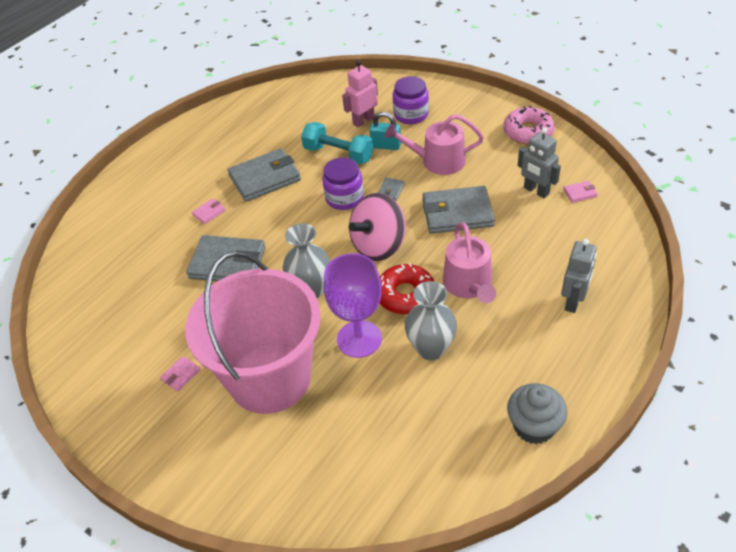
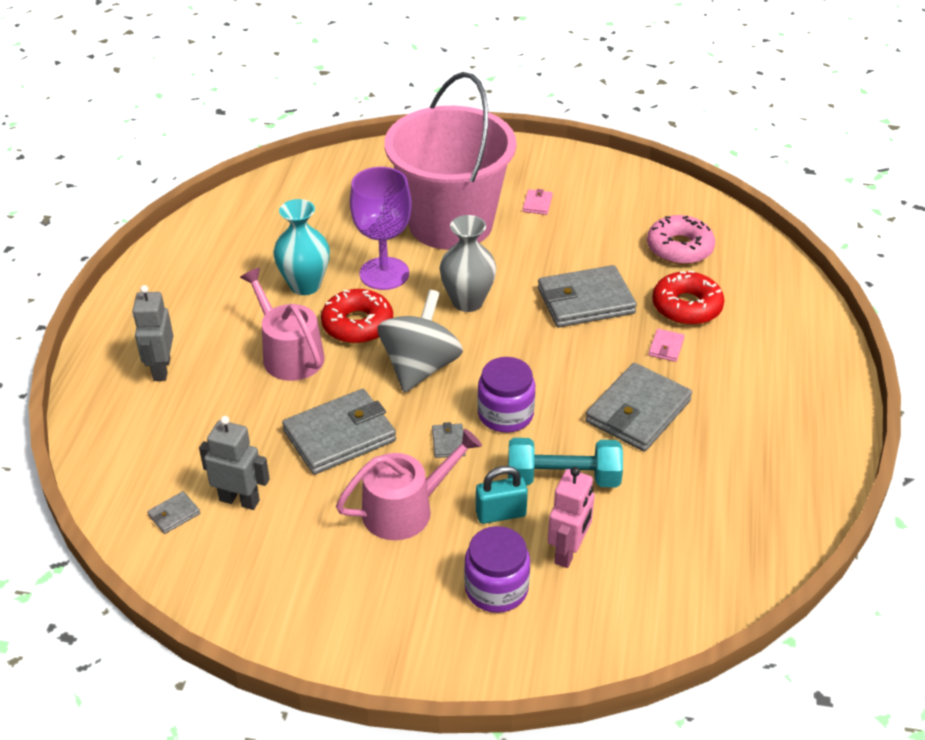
camera: 150 degrees right, 5 degrees down
(166, 237) = (686, 306): none -> red donut
(379, 245) = (420, 367): pink spinning top -> grey spinning top
(431, 349) = (305, 285): grey vase -> turquoise vase
(528, 132) = (281, 609): pink donut -> pink donut (679, 248)
(534, 426) = (182, 254): grey cupcake -> none
(580, 193) = (174, 514): pink wallet -> grey wallet

